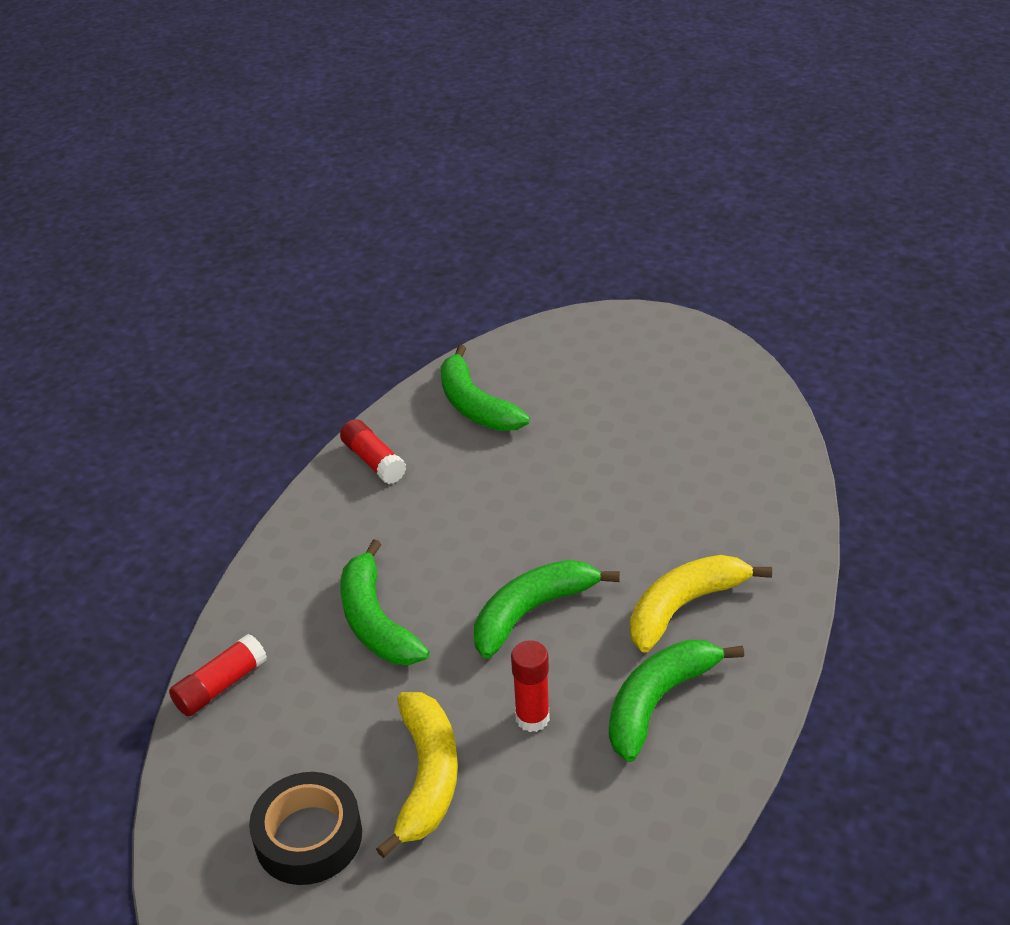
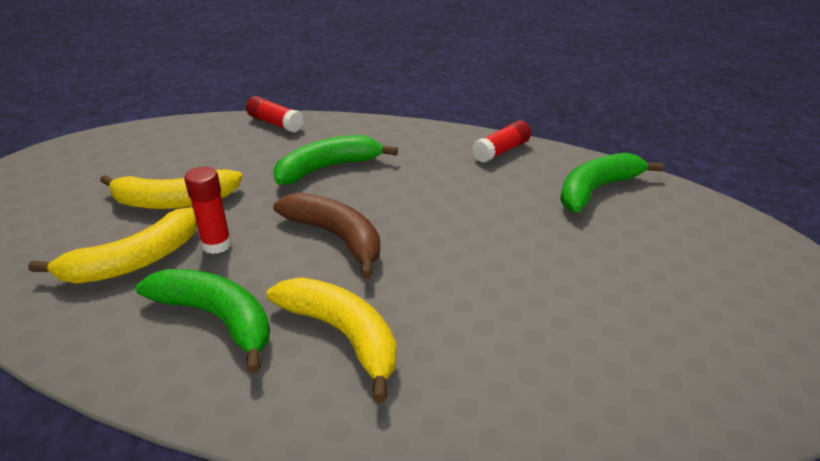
camera: 80 degrees right, 5 degrees down
(308, 836) = (144, 163): black tape -> none
(532, 611) = (336, 237): green banana -> brown banana
(555, 794) = (134, 261): none -> yellow banana

